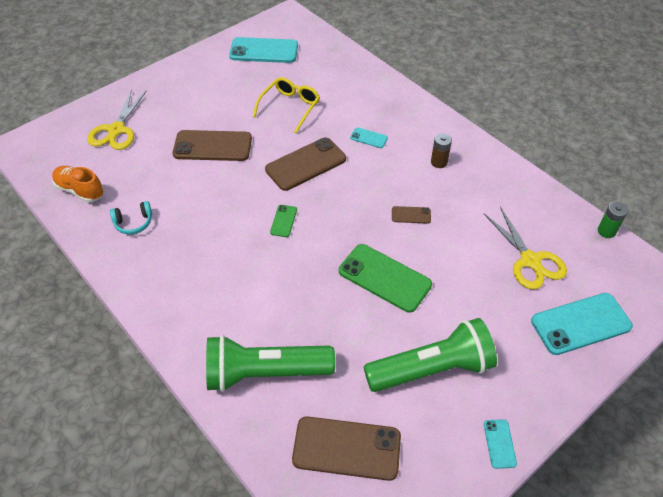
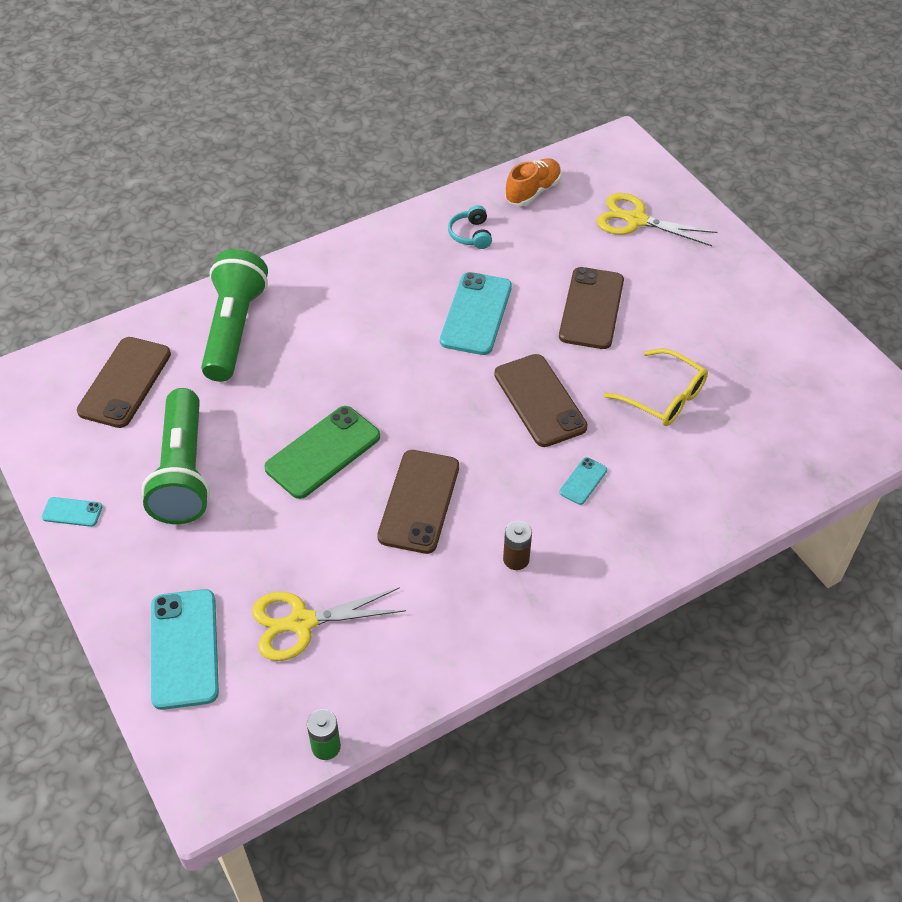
camera: 100 degrees right, 0 degrees up
(264, 51) = (806, 380): turquoise phone -> turquoise phone (476, 314)
(283, 221) = (441, 366): green phone -> none
(411, 215) = (419, 501): brown phone -> brown phone, size x2.12

